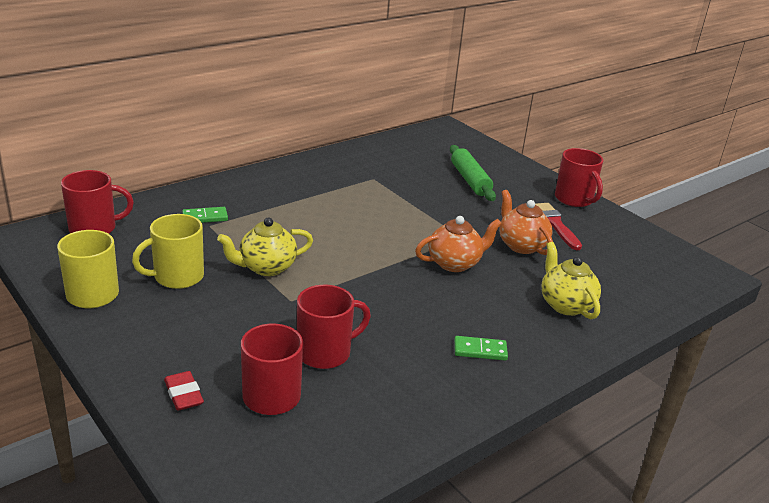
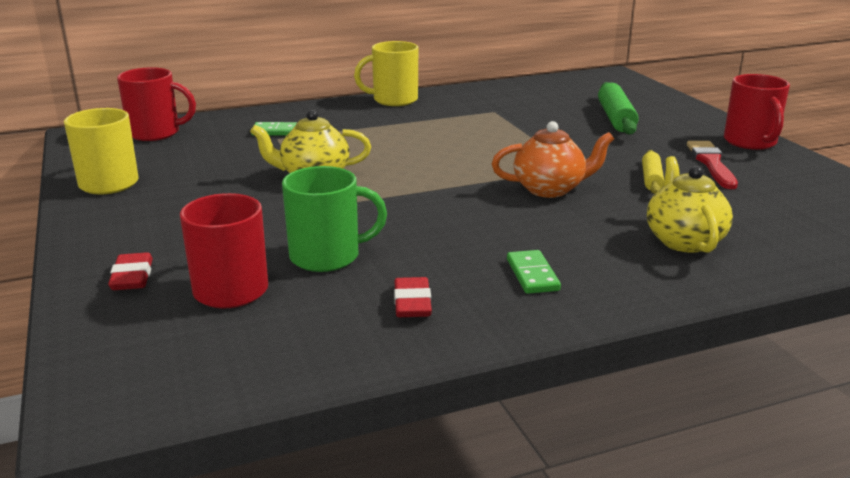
camera: 20 degrees right, 5 degrees down
(177, 277) = (209, 176): yellow mug -> yellow mug (393, 100)
(325, 352) = (327, 256): red mug -> green mug
(410, 389) = (412, 303): none -> red eraser
(480, 350) = (532, 275): green domino -> green domino turned 60 degrees clockwise
(521, 245) = (651, 179): orange teapot -> yellow rolling pin

